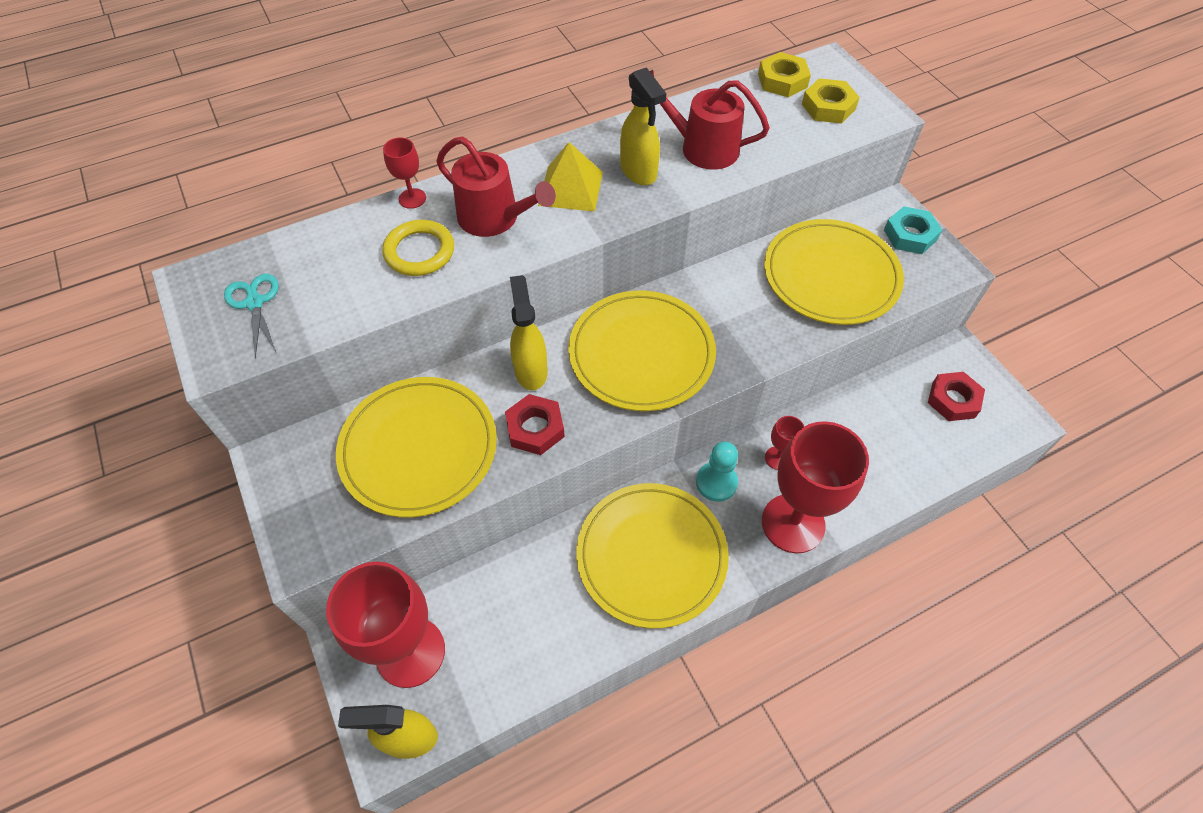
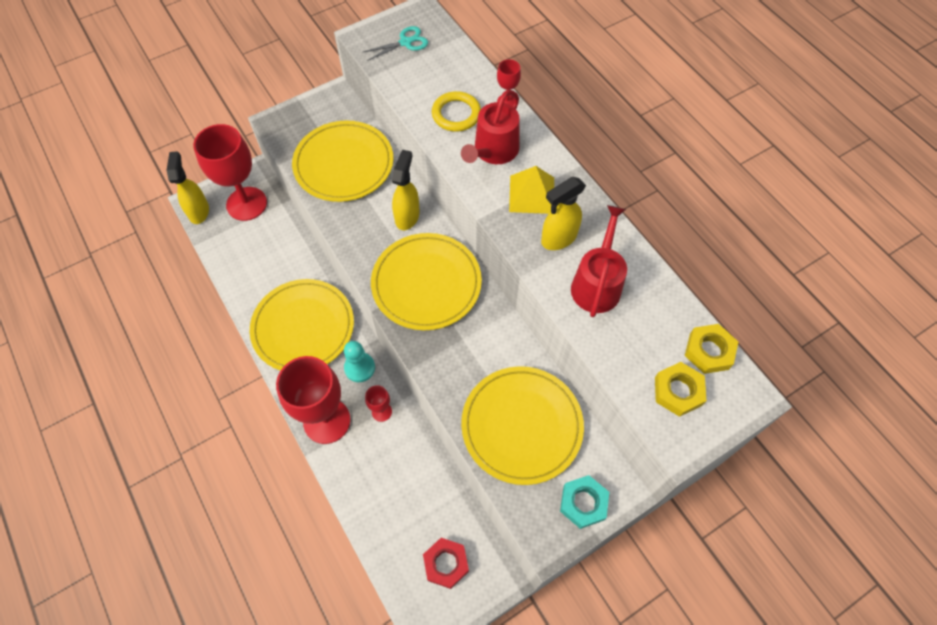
camera: 85 degrees right, 5 degrees up
(530, 370) = (407, 216): yellow spray bottle -> yellow spray bottle turned 60 degrees counterclockwise
(535, 428) = (360, 224): red nut -> none

